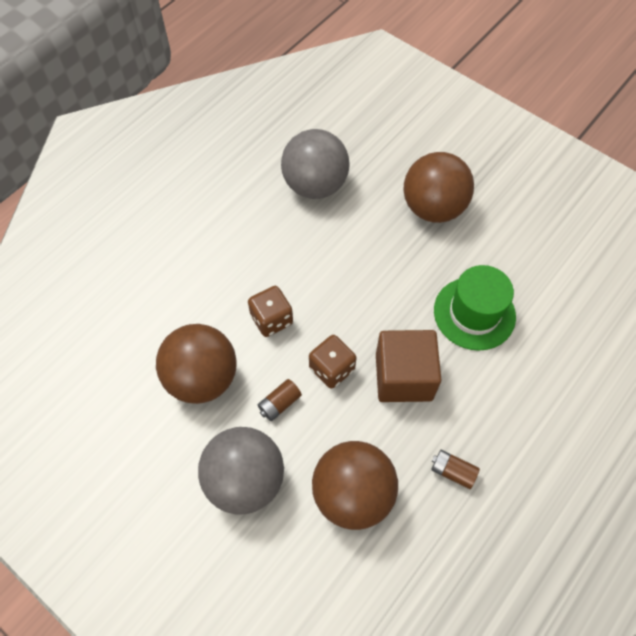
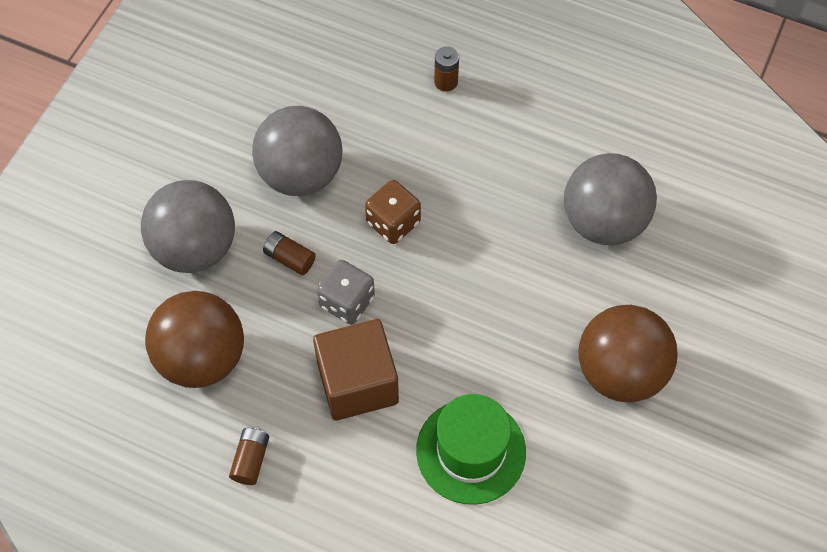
camera: 75 degrees right, 0 degrees up
(157, 252) = (446, 82): none -> brown battery
(202, 378) = (300, 174): brown ball -> grey ball
(332, 369) = (347, 302): brown dice -> grey dice

